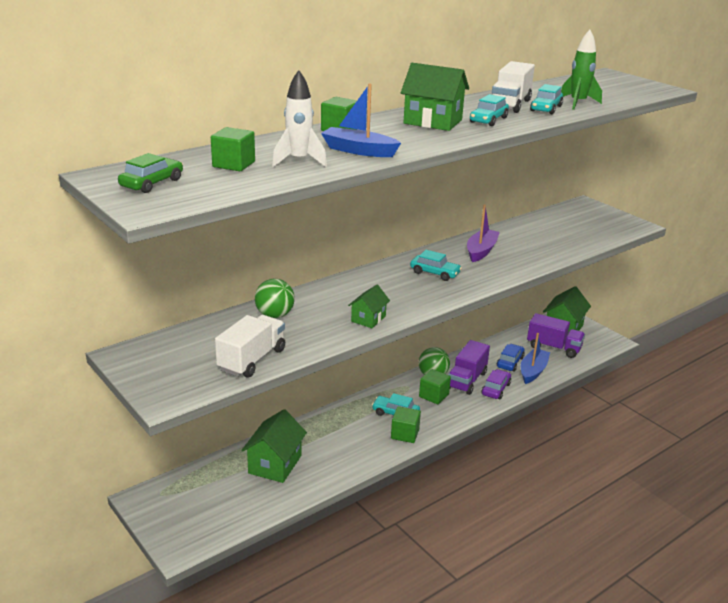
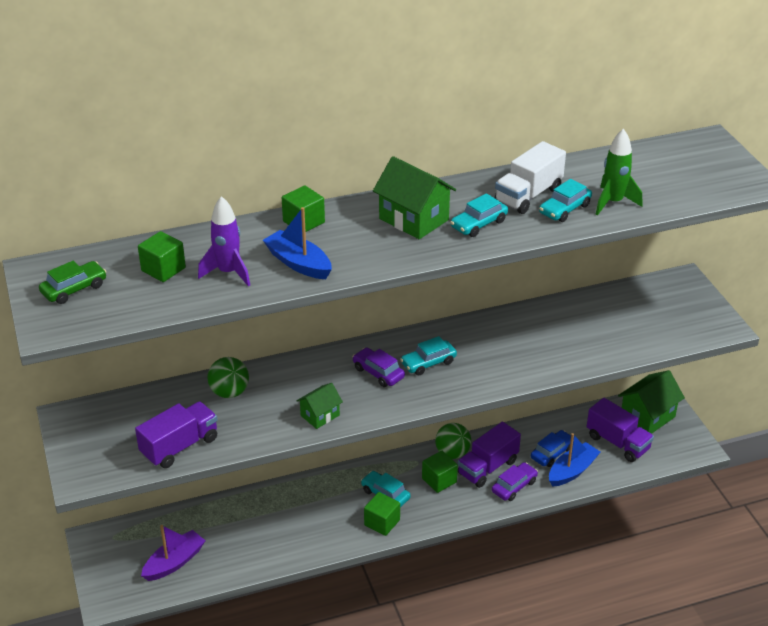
camera: 20 degrees right, 10 degrees up
(252, 360) = (179, 446): white truck -> purple truck
(275, 464) = (233, 529): green house -> none
(299, 161) = (228, 272): white rocket -> purple rocket
(398, 284) = (378, 373): none -> purple car
(435, 273) = (428, 363): turquoise car -> turquoise car turned 105 degrees clockwise
(481, 251) = (502, 338): purple boat -> purple boat (174, 562)

